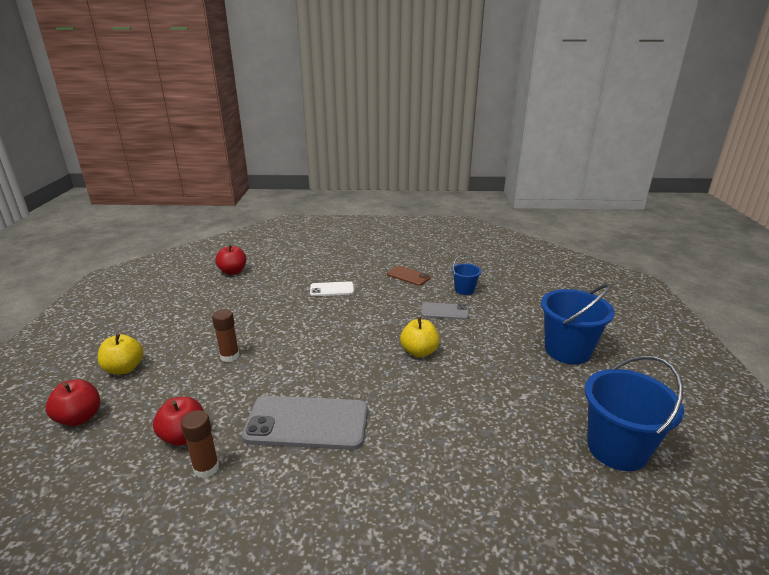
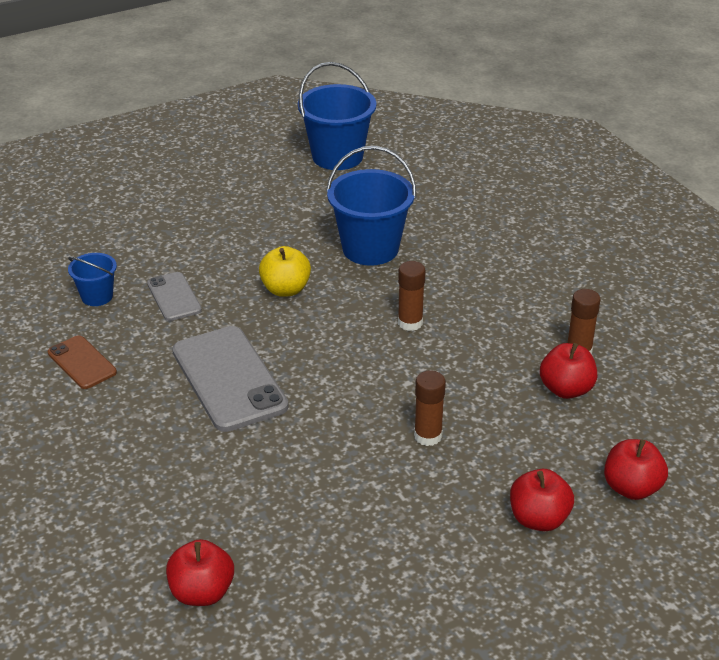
camera: 120 degrees left, 10 degrees up
(124, 368) = (538, 519): yellow apple -> red apple
(307, 423) = (468, 319): grey phone -> grey phone (229, 379)
(332, 289) = (183, 426): white phone -> none
(333, 391) = (410, 323): none -> brown glue stick
(408, 276) = (82, 362): brown phone -> brown phone turned 45 degrees counterclockwise
(567, 350) = (201, 196): blue bucket -> blue bucket (370, 249)

